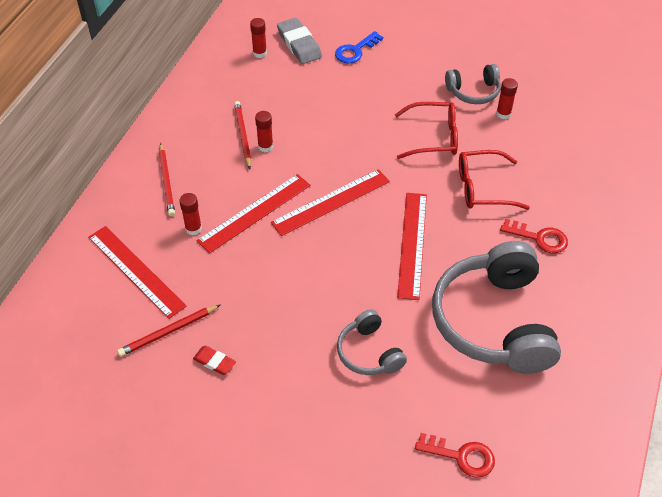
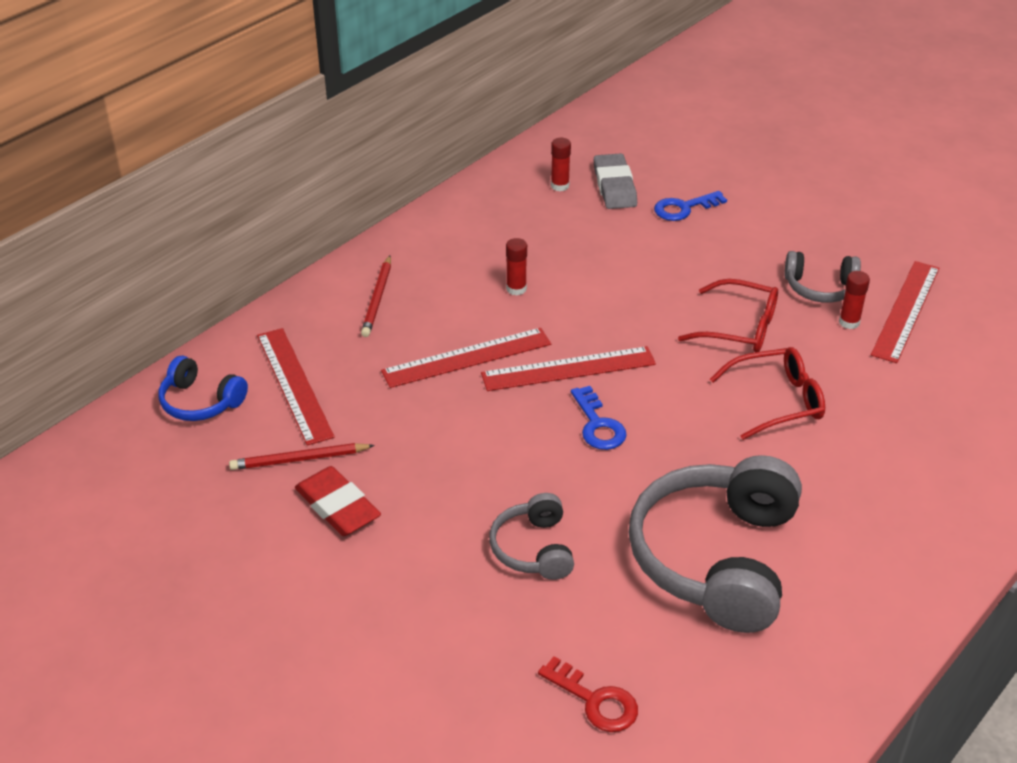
camera: 20 degrees right, 10 degrees down
(70, 306) = (200, 402): none -> blue headphones
(193, 228) = (384, 357): red glue stick -> none
(214, 362) = (338, 506): red eraser -> red eraser, size x1.78
(242, 136) = (494, 271): red pencil -> none
(371, 241) = (598, 425): none -> blue key
(412, 244) = (650, 442): red ruler -> red ruler (906, 310)
(482, 188) = (777, 401): red glasses -> red glasses turned 150 degrees clockwise
(539, 238) = (828, 478): red key -> none

